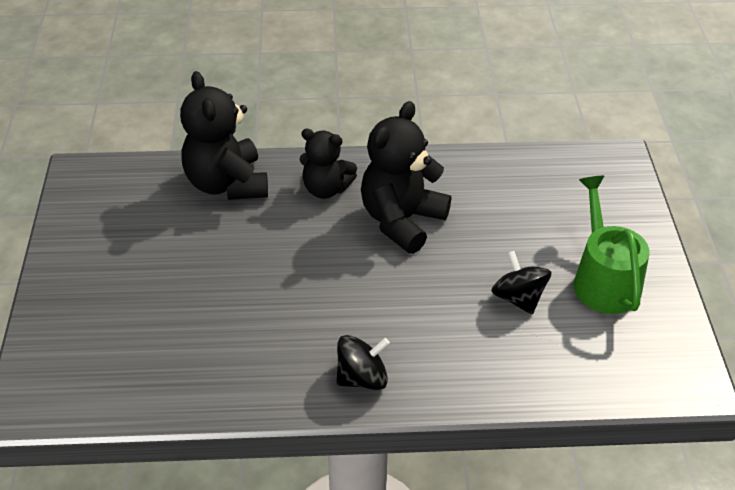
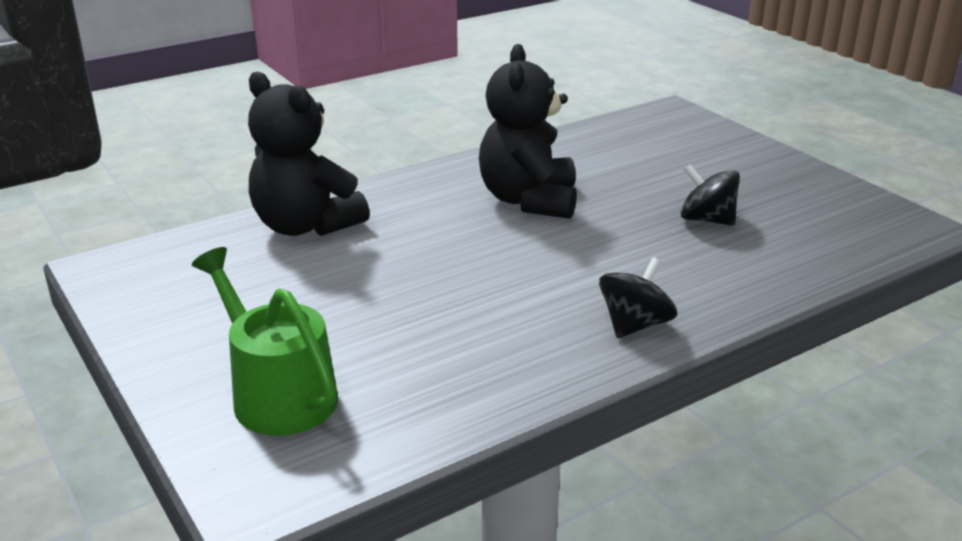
camera: 30 degrees left, 15 degrees down
(326, 189) = (422, 200): black teddy bear -> none
(604, 280) = (762, 186): green watering can -> green watering can (277, 394)

